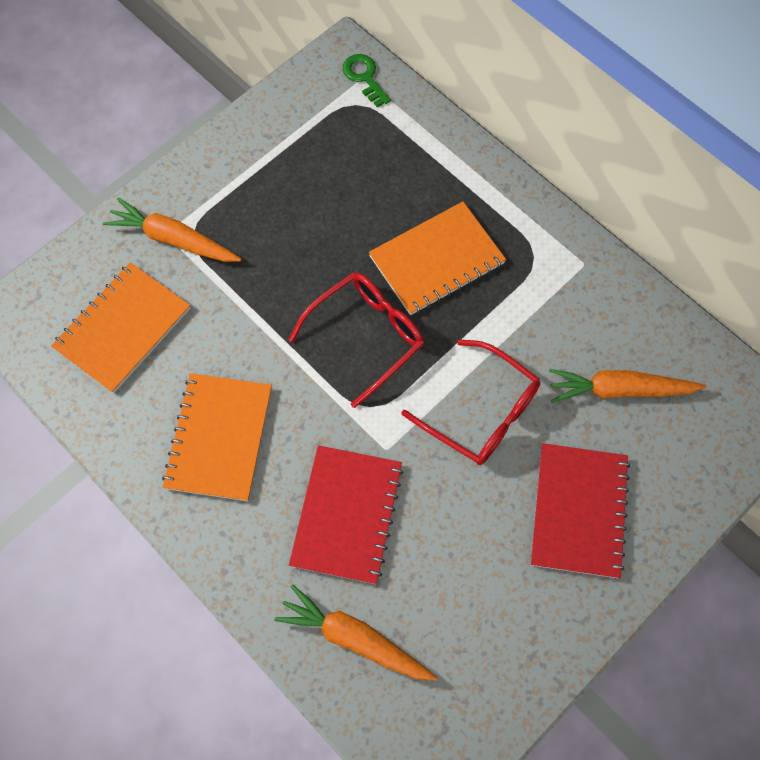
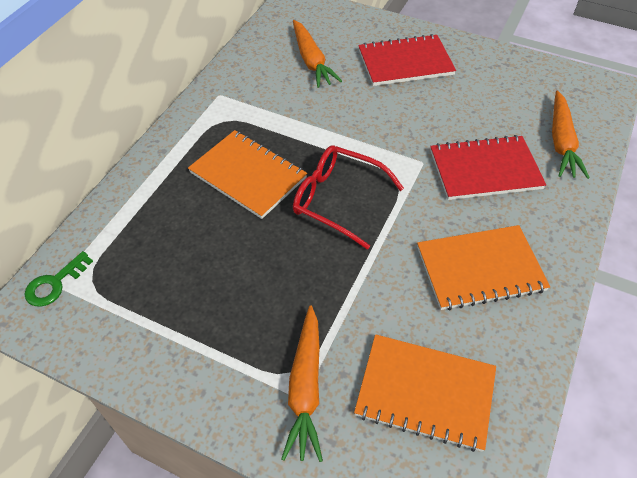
camera: 110 degrees left, 15 degrees down
(482, 412) = (364, 119): red glasses -> none

